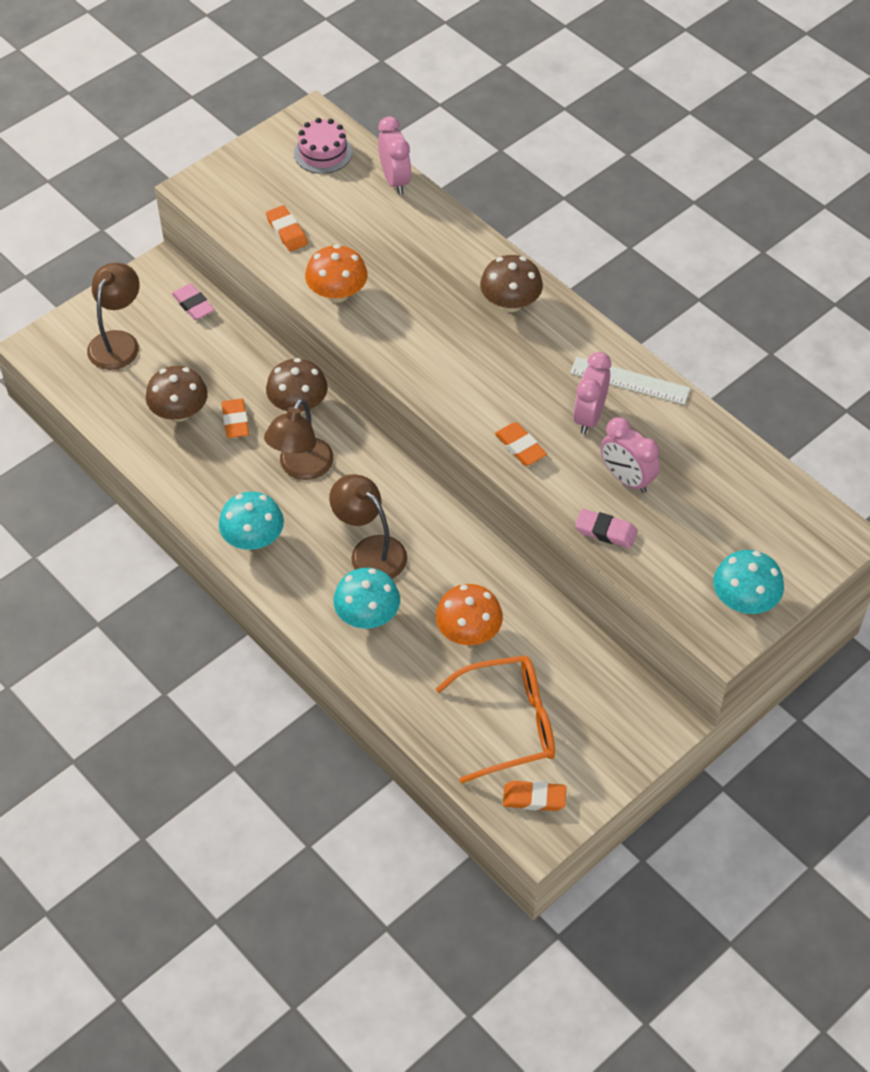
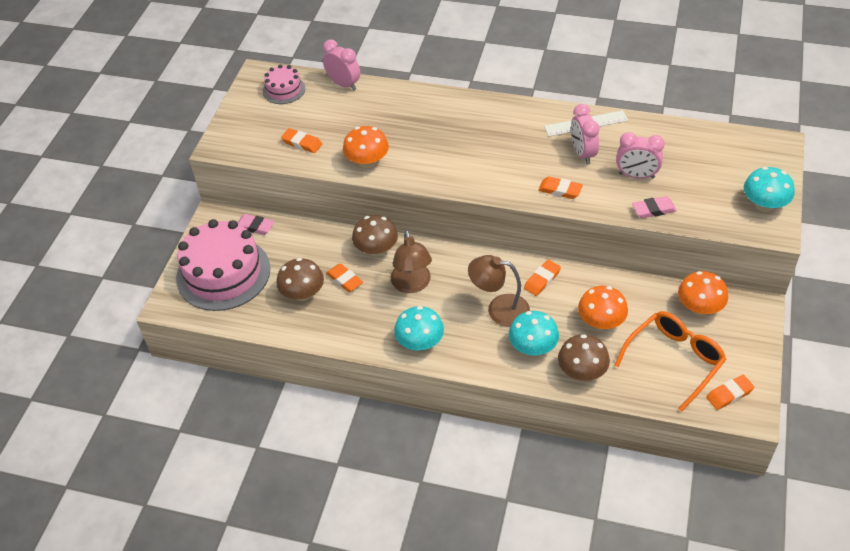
camera: 30 degrees left, 5 degrees down
(118, 342) = (223, 273): brown lamp -> pink cake
(447, 545) = (542, 280): none -> orange eraser
(510, 303) = (477, 116): brown mushroom -> brown mushroom (582, 371)
(597, 682) = (699, 307): none -> orange mushroom

